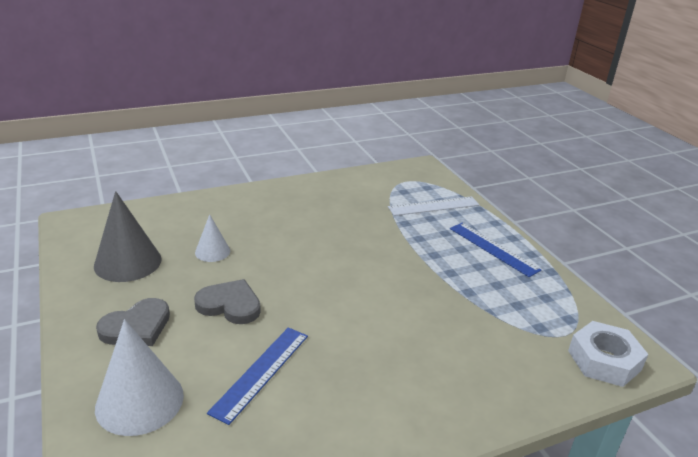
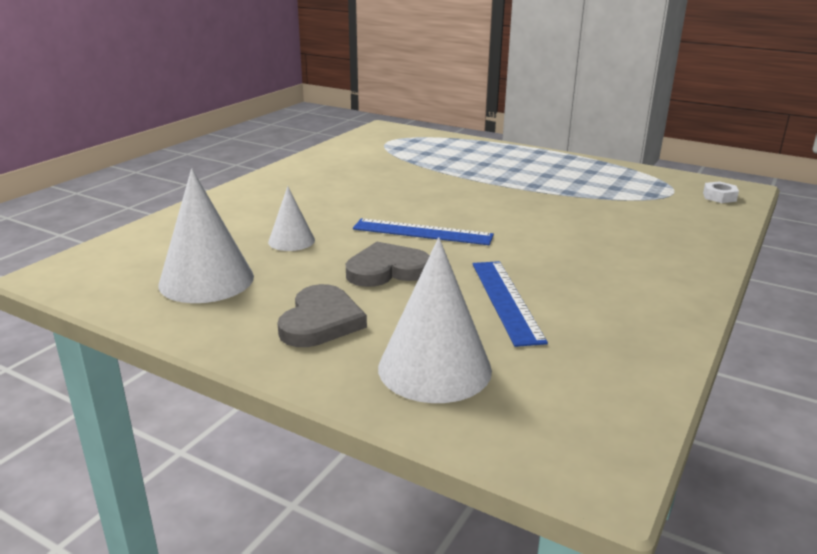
camera: 35 degrees left, 5 degrees down
(128, 262) = (206, 280): grey cone -> white cone
(433, 206) = (443, 150): white ruler -> none
(493, 248) = (538, 162): blue ruler -> blue ruler (422, 232)
(604, 360) = (719, 197): white nut -> white nut, size x0.51

